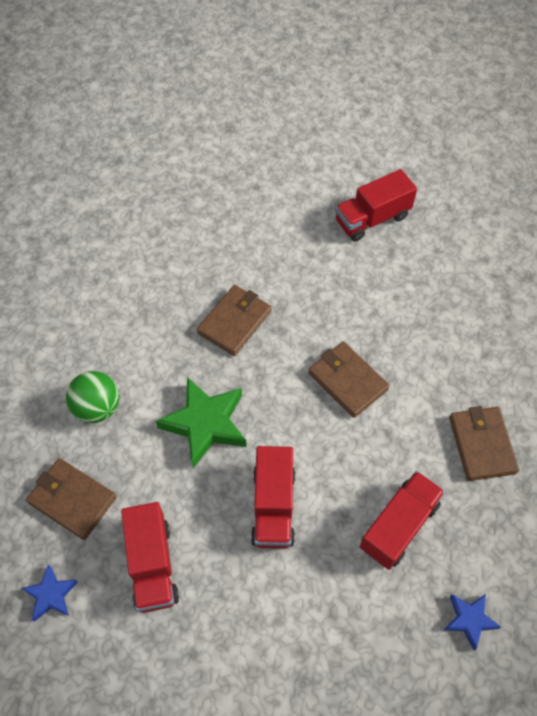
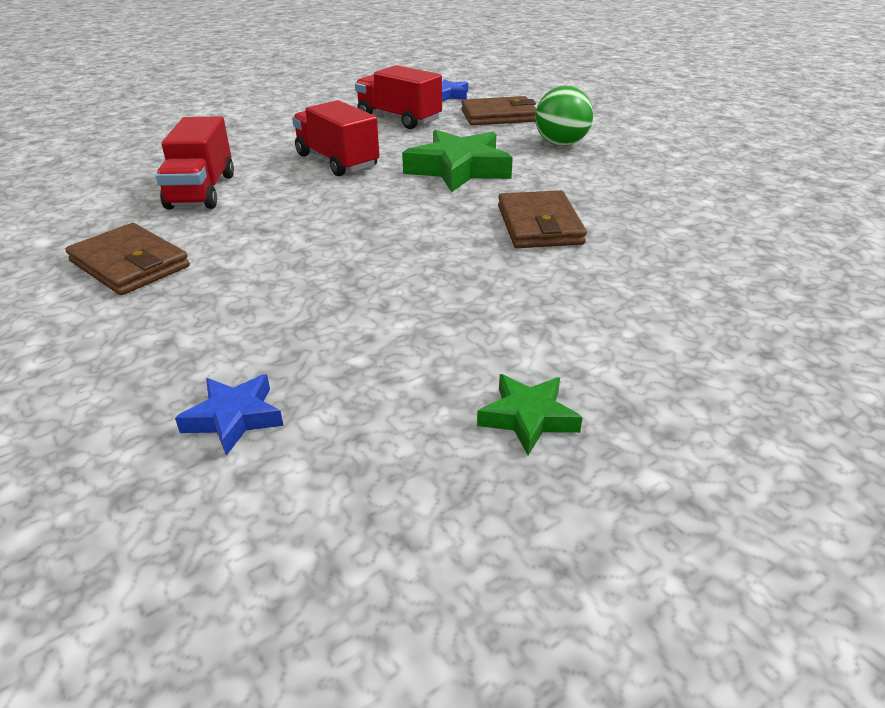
camera: 140 degrees right, 25 degrees down
(347, 381) = (350, 241): brown wallet -> none
(372, 219) = (528, 418): red truck -> green star
(469, 620) = (96, 178): blue star -> blue star (234, 418)

